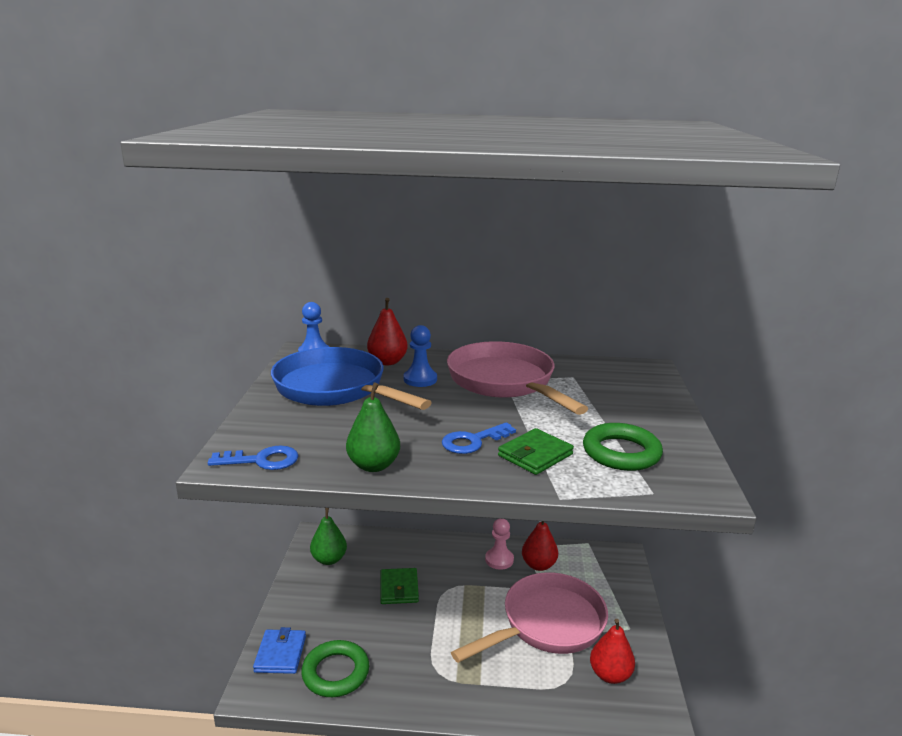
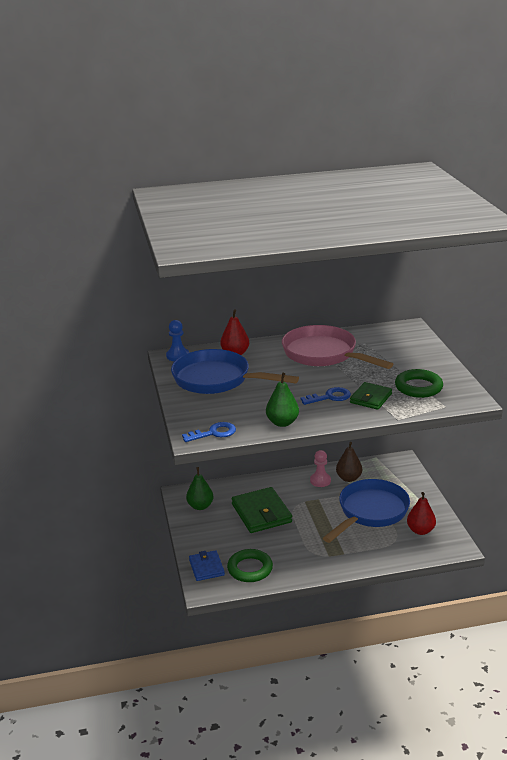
camera: 15 degrees left, 5 degrees up
(399, 588) = (261, 513): green wallet -> green wallet, size x1.68
(420, 379) = (267, 362): blue pawn -> none
(473, 441) = (330, 397): blue key -> blue key turned 150 degrees counterclockwise
(538, 565) = (348, 478): red pear -> brown pear
(547, 624) = (370, 512): pink pan -> blue pan

